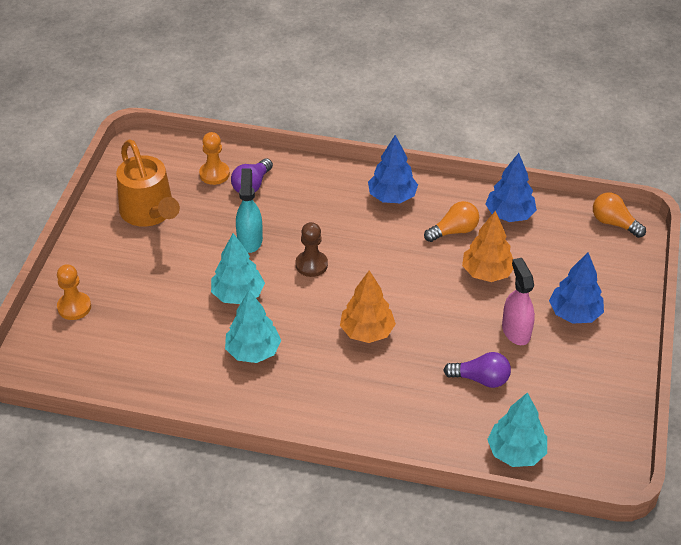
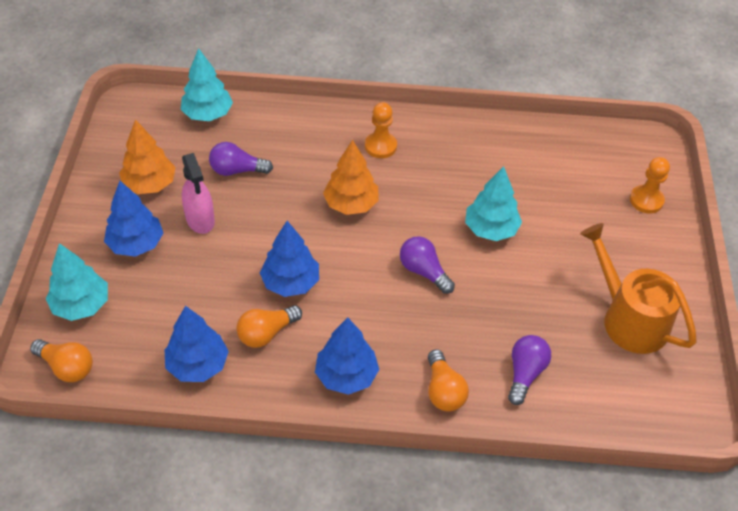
camera: 170 degrees right, 5 degrees up
(214, 174) = (577, 385): orange pawn -> orange pawn (380, 146)
(250, 240) = (500, 295): turquoise spray bottle -> none
(253, 351) = (456, 175): turquoise tree -> turquoise tree (81, 305)
(311, 265) = (423, 271): brown pawn -> purple light bulb
(319, 180) = (443, 391): none -> orange light bulb
(431, 267) = (291, 282): none -> blue tree
(487, 273) = (228, 282): orange tree -> orange tree (150, 184)

